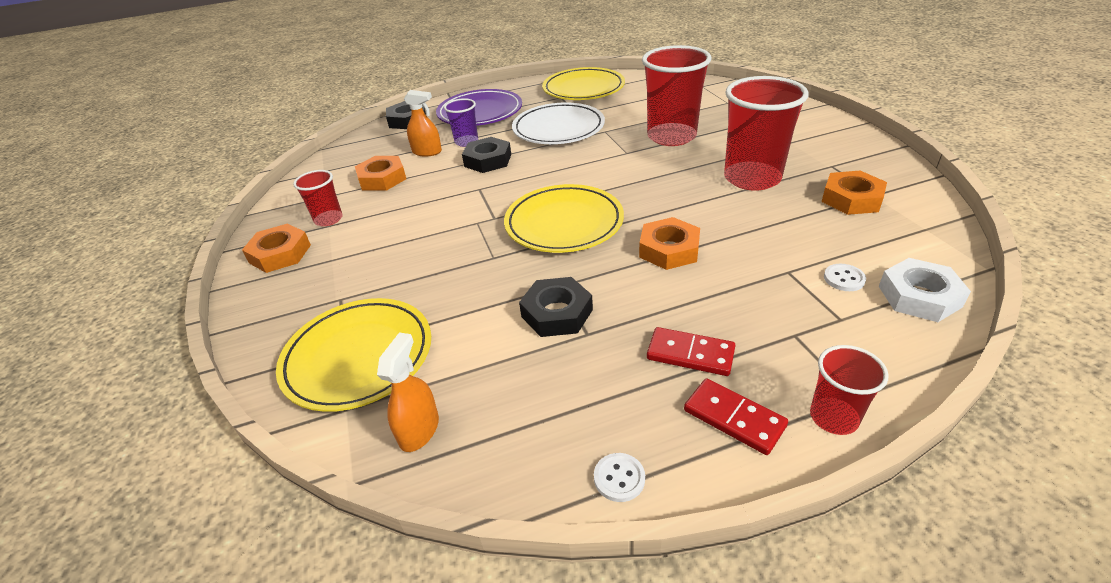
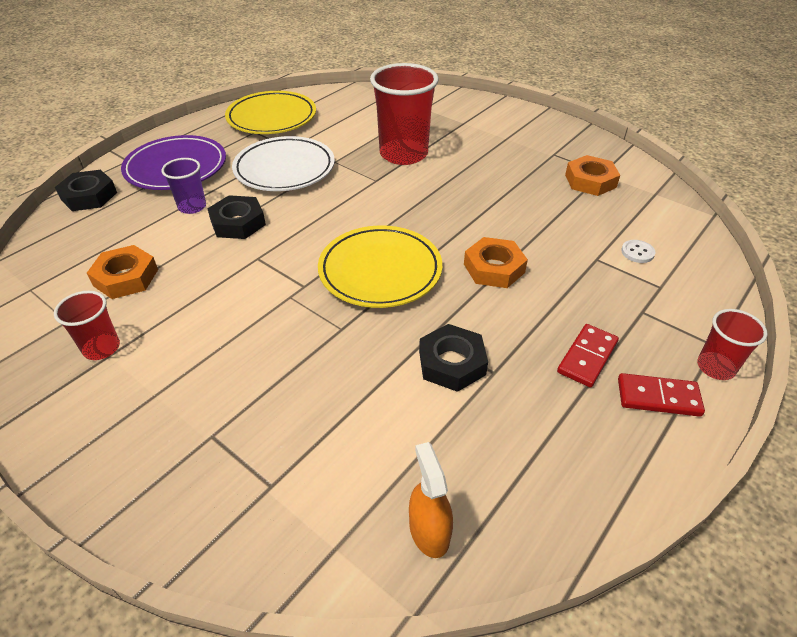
camera: 35 degrees left, 5 degrees up
(280, 254) = (75, 412): orange nut -> none
(358, 357) = (297, 489): yellow plate -> none
(427, 152) = (153, 230): orange spray bottle -> none
(619, 478) = (624, 486): white button -> none
(690, 354) = (587, 357): red domino -> red domino turned 45 degrees counterclockwise
(752, 178) = (504, 180): red cup -> none
(919, 296) = (692, 251): white nut -> none

